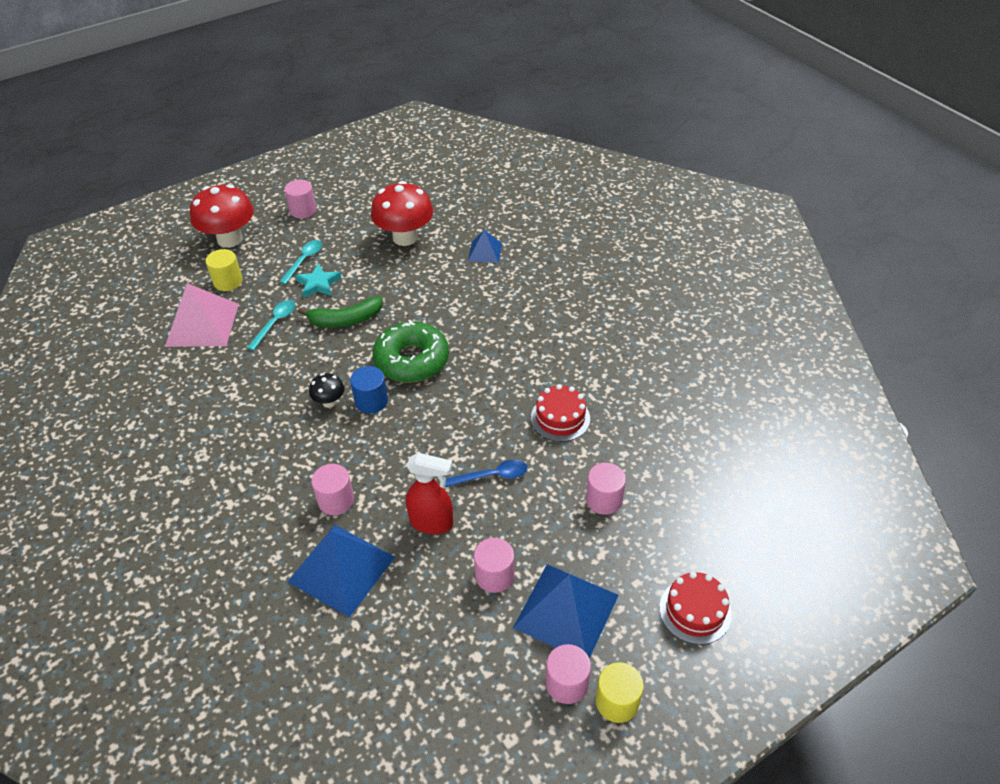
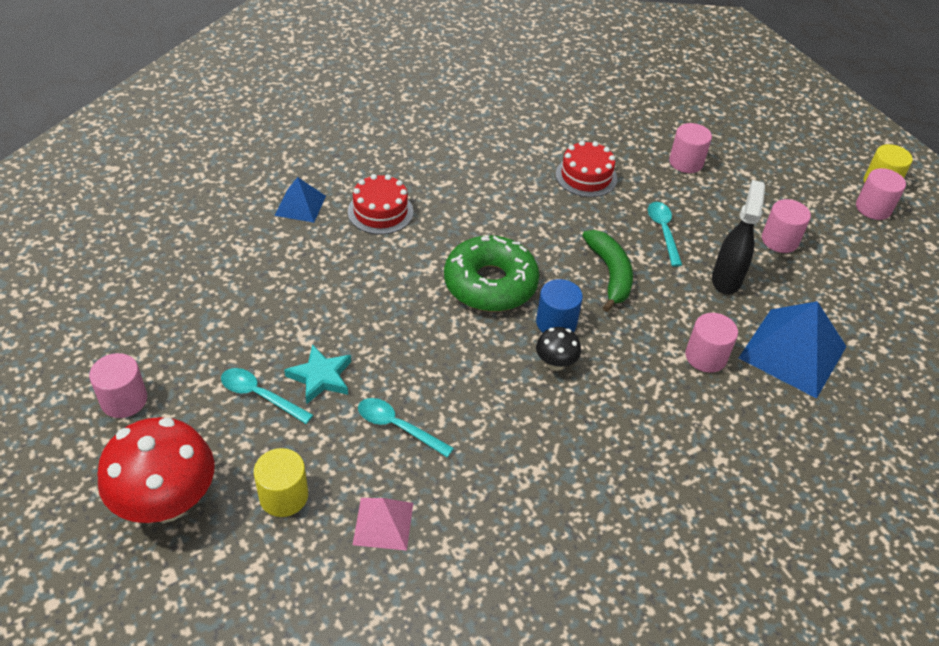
camera: 90 degrees left, 0 degrees up
(202, 324) = (383, 523): pink pyramid -> pink pyramid, size x0.55
(345, 320) = (405, 347): green banana -> green banana (610, 274)
(405, 237) = (243, 279): red mushroom -> none
(432, 523) = (726, 279): red spray bottle -> black spray bottle
(492, 476) = (663, 231): blue spoon -> turquoise spoon
(566, 611) = (806, 200): blue pyramid -> none
(695, 611) = (791, 131): red cake -> red cake (380, 212)

